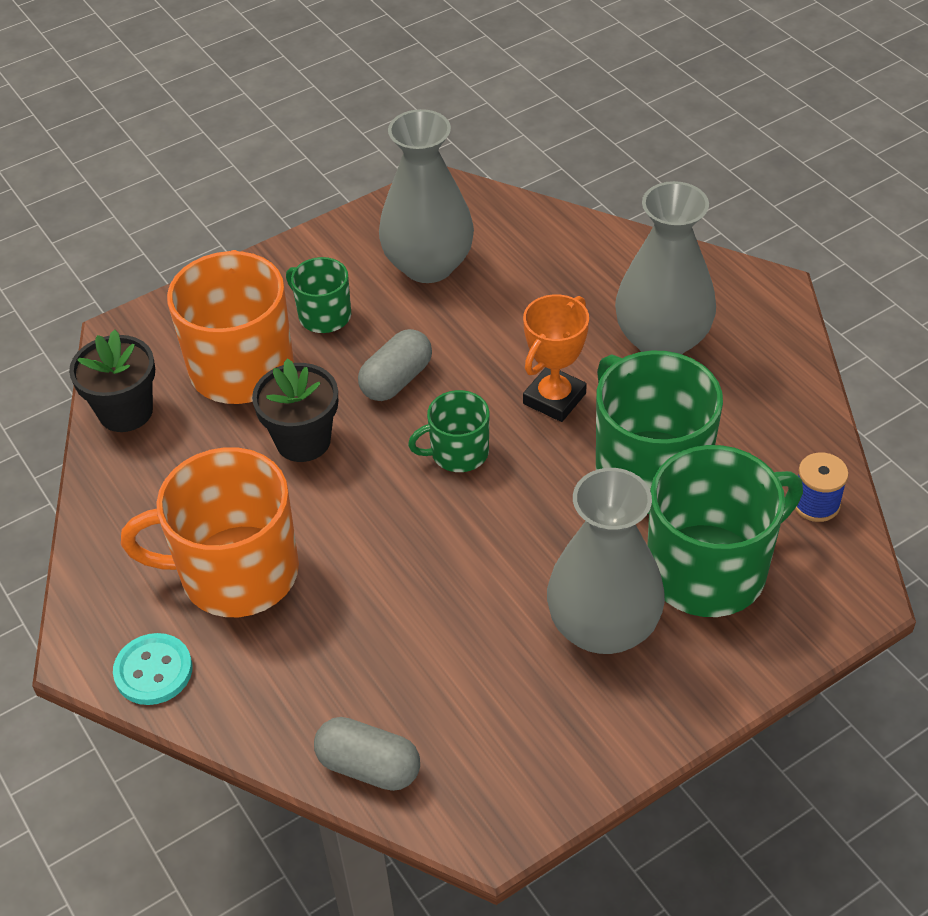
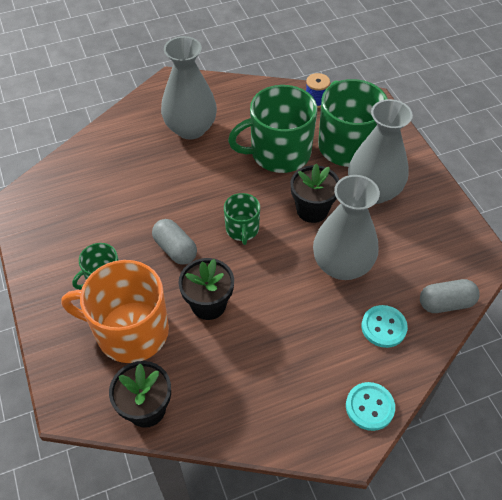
camera: 80 degrees left, 5 degrees up
(236, 572) = (303, 353): orange mug -> none
(302, 675) = (383, 327): none -> turquoise button
(368, 766) = (446, 303): grey capsule -> grey capsule turned 45 degrees clockwise
(428, 265) = (84, 218): grey vase -> grey vase (342, 265)
(528, 540) = (312, 210): none -> black flower pot
(554, 398) = (216, 180): orange trophy -> none

